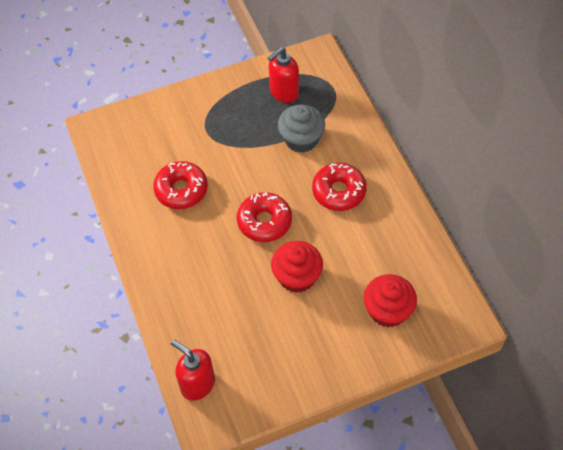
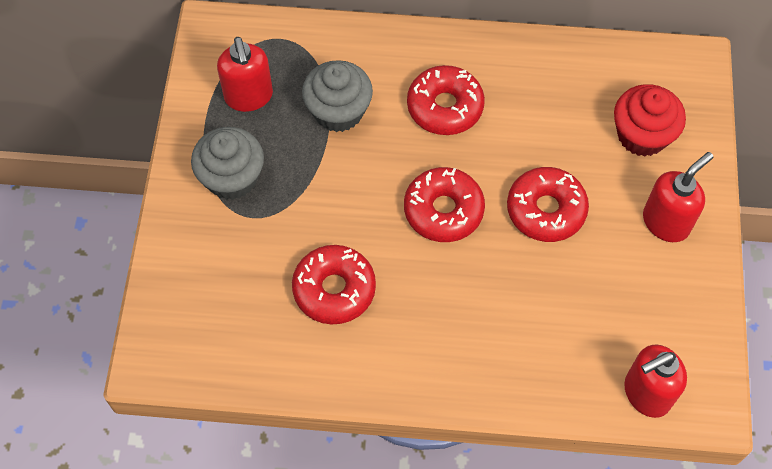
camera: 65 degrees left, 5 degrees up
(225, 109) = (232, 177): none -> grey cupcake
(297, 277) = (546, 210): red cupcake -> red donut
(328, 350) = (666, 222): none -> red soap dispenser

